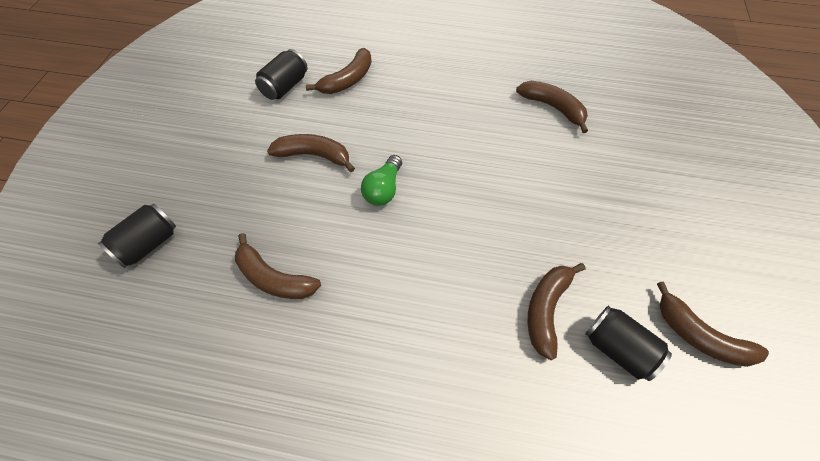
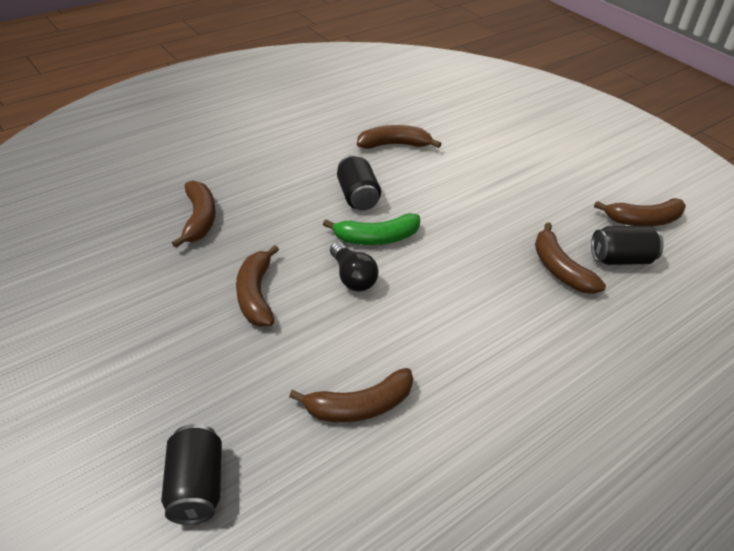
camera: 50 degrees left, 15 degrees down
(285, 86) = (141, 261): black can -> black can (357, 196)
(314, 155) = (256, 294): brown banana -> brown banana turned 60 degrees counterclockwise
(383, 189) = (352, 277): green light bulb -> black light bulb
(437, 173) = (376, 238): none -> green banana

